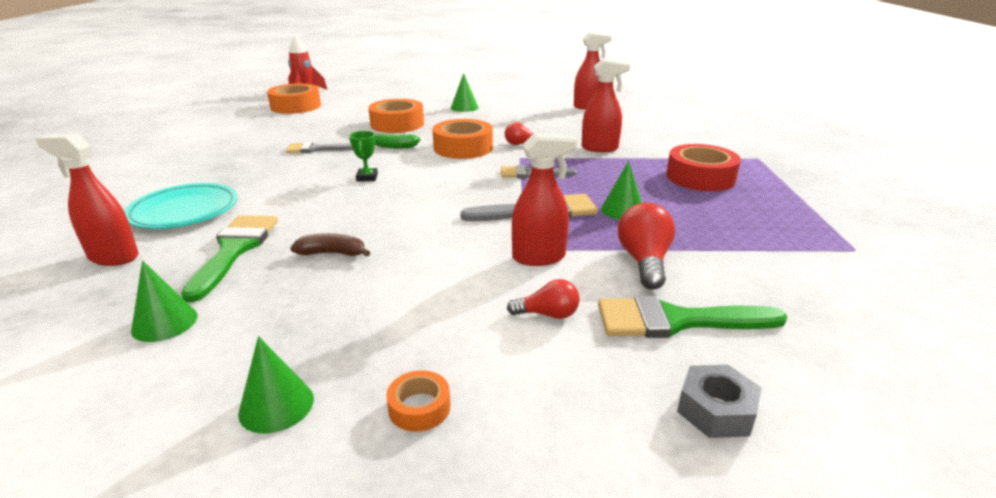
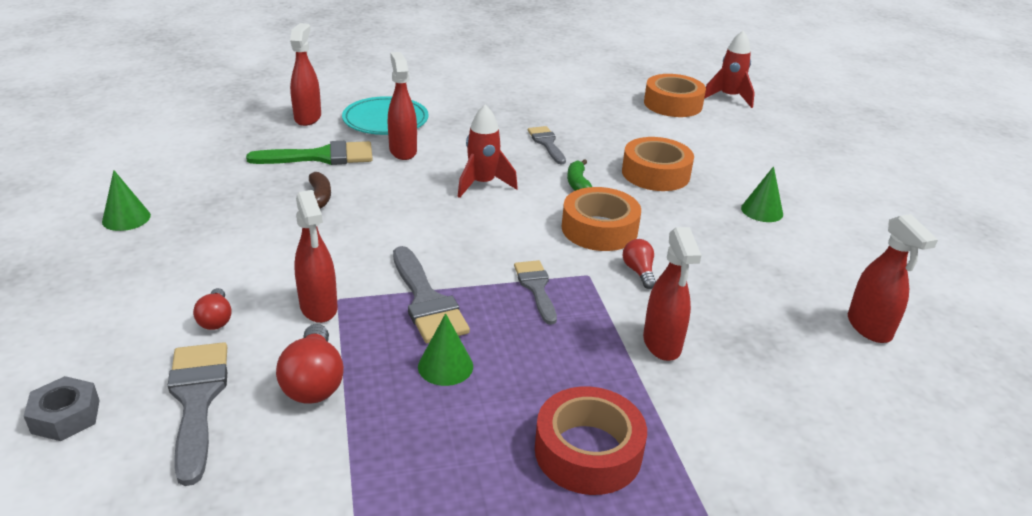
camera: 75 degrees right, 5 degrees up
(164, 323) = (222, 159): green cone -> none
(268, 206) = (403, 151): none -> red spray bottle
(367, 177) = (482, 184): green trophy -> red rocket
(419, 407) = (109, 270): orange tape -> none
(644, 261) = (314, 382): red light bulb -> red light bulb turned 90 degrees clockwise
(676, 321) = (197, 400): green brush -> grey brush

